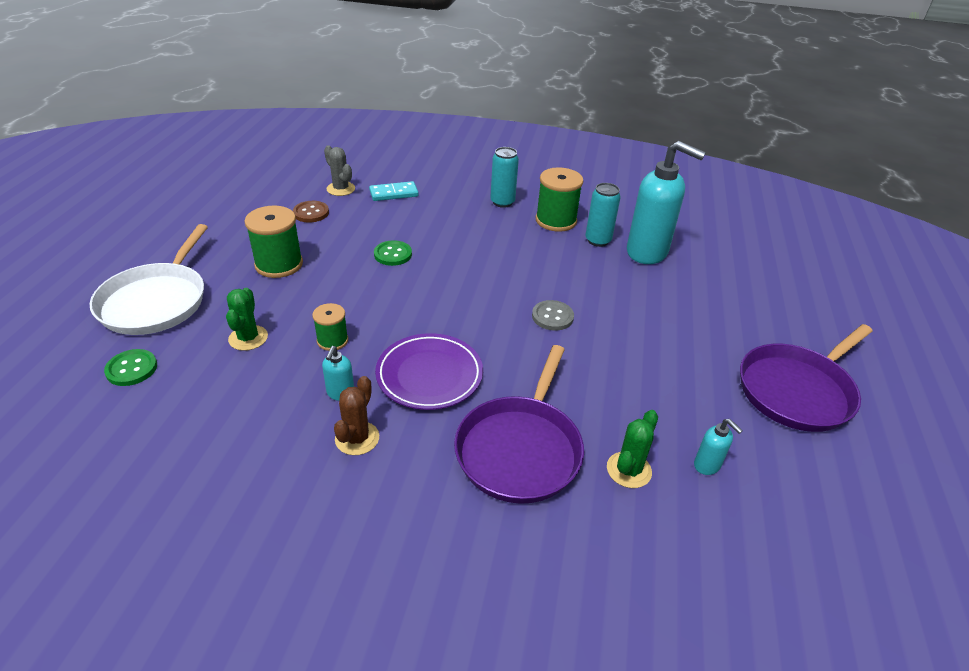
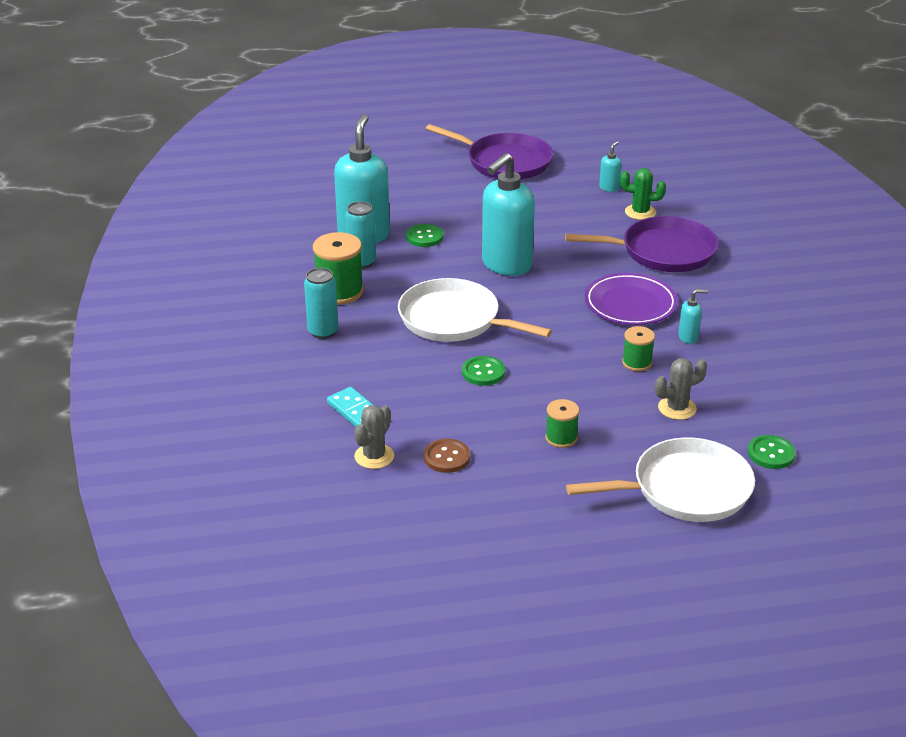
camera: 110 degrees left, 5 degrees down
(248, 338) = (677, 408): green cactus -> grey cactus
(279, 264) = (561, 438): green spool -> green spool, size x0.58
(357, 438) = (720, 316): brown cactus -> none
(478, 262) = (454, 320): none -> white pan
(552, 316) = (506, 265): grey button -> turquoise soap dispenser
(630, 283) = (424, 237): none -> green button

